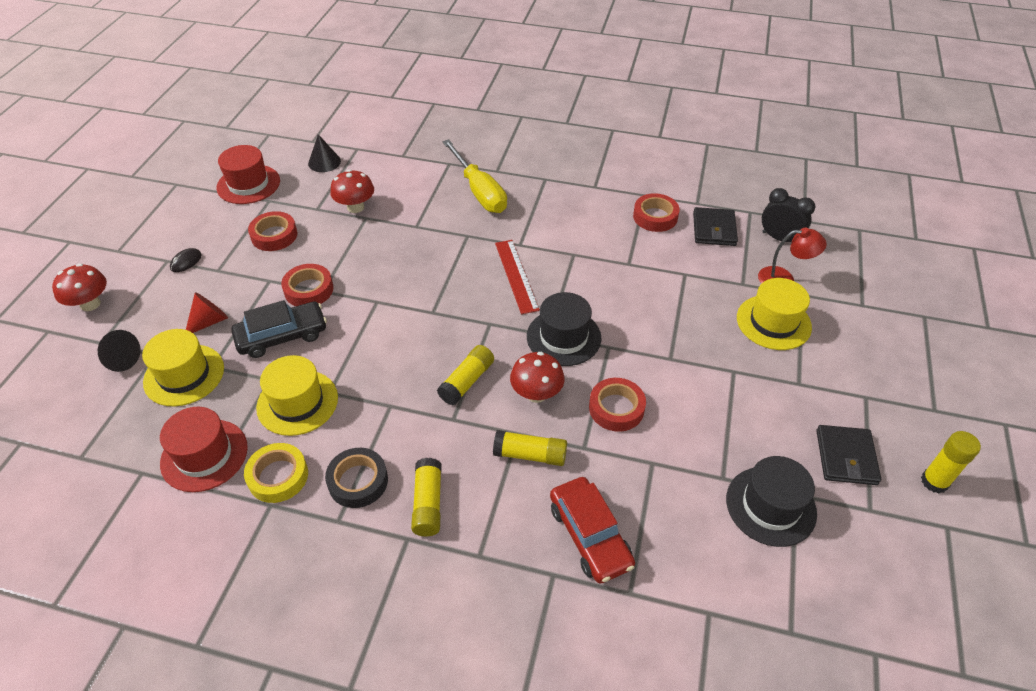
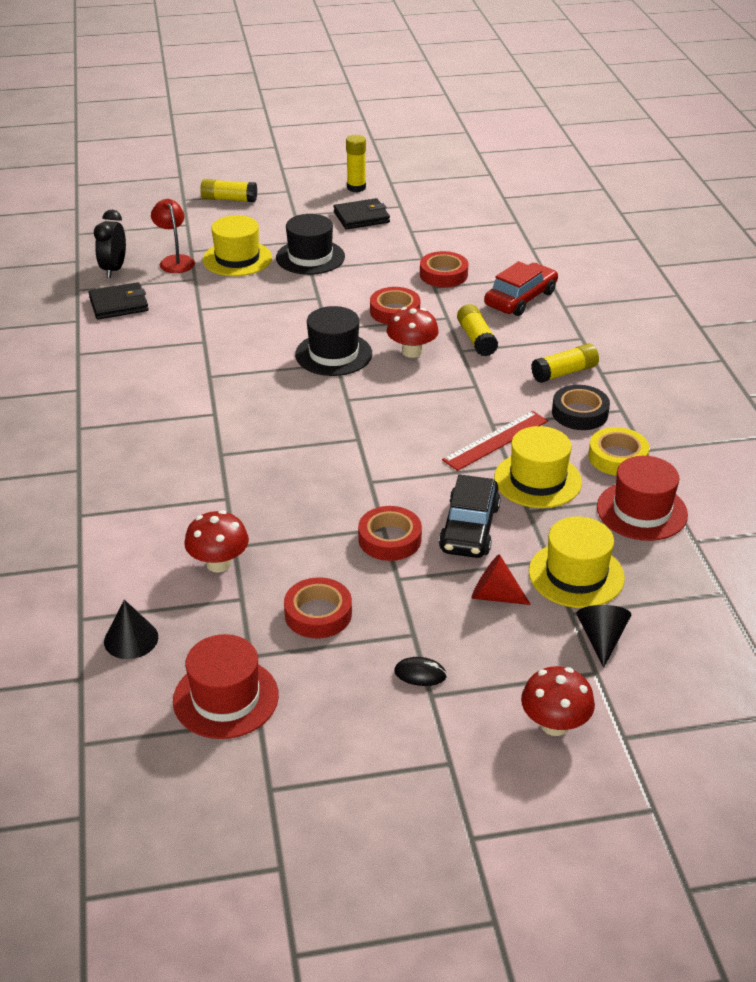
camera: 115 degrees left, 10 degrees down
(282, 336) = (469, 528): black car -> black car turned 120 degrees counterclockwise
(467, 381) = (429, 391): yellow glue stick -> yellow glue stick (229, 199)
(479, 191) = (130, 471): yellow screwdriver -> none
(516, 276) = (267, 402): red ruler -> red ruler (496, 440)
(655, 217) = (116, 340): red tape -> red tape (443, 275)
(770, 506) = (429, 238): black hat -> black hat (310, 257)

